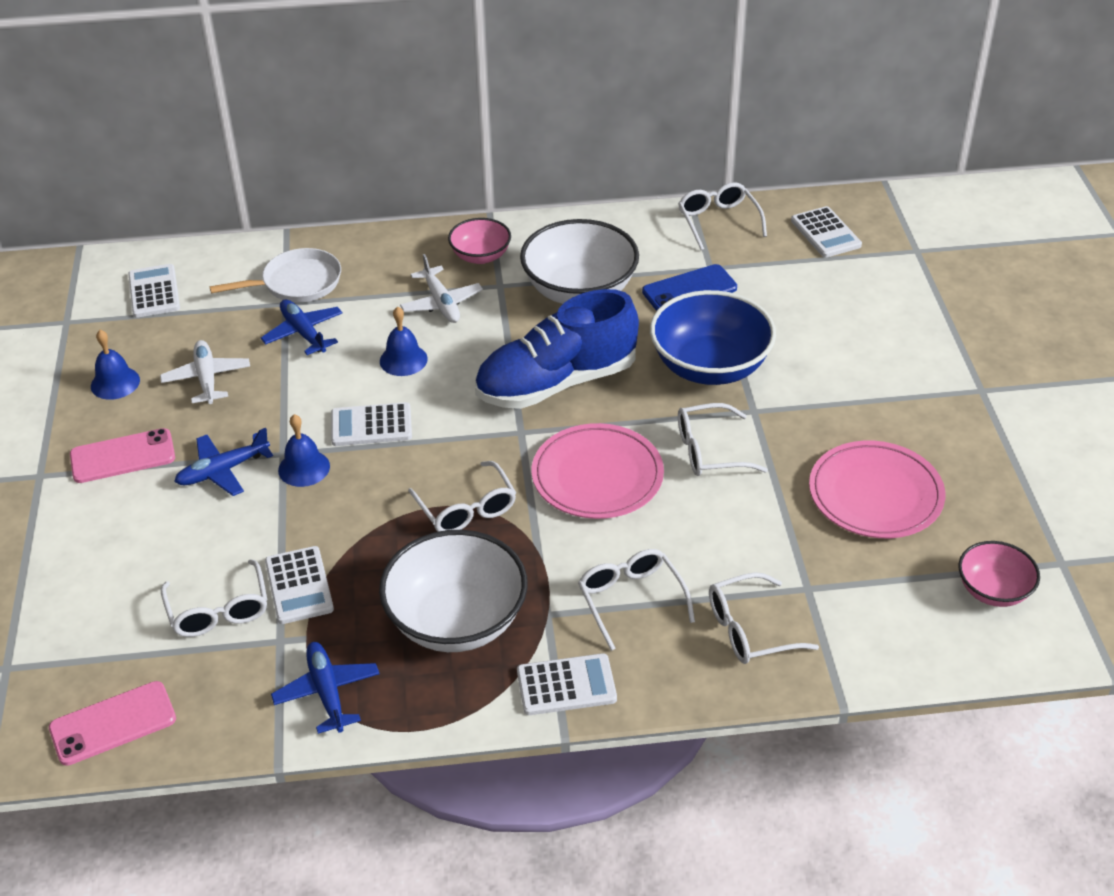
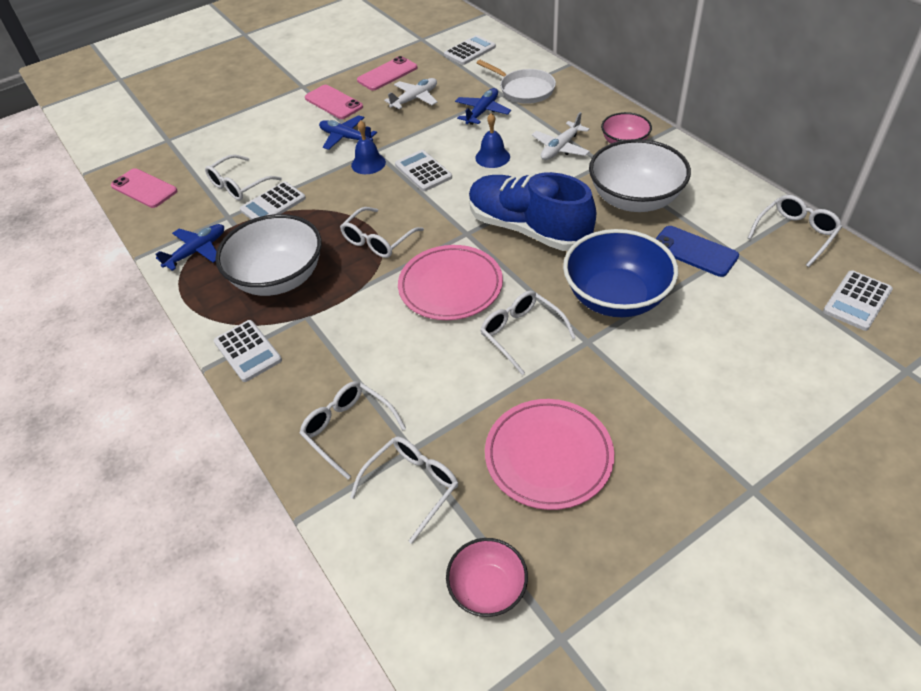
camera: 65 degrees right, 5 degrees up
(115, 383) = (387, 74): blue bell -> pink phone
(631, 600) = (341, 352): white glasses -> white glasses (412, 487)

